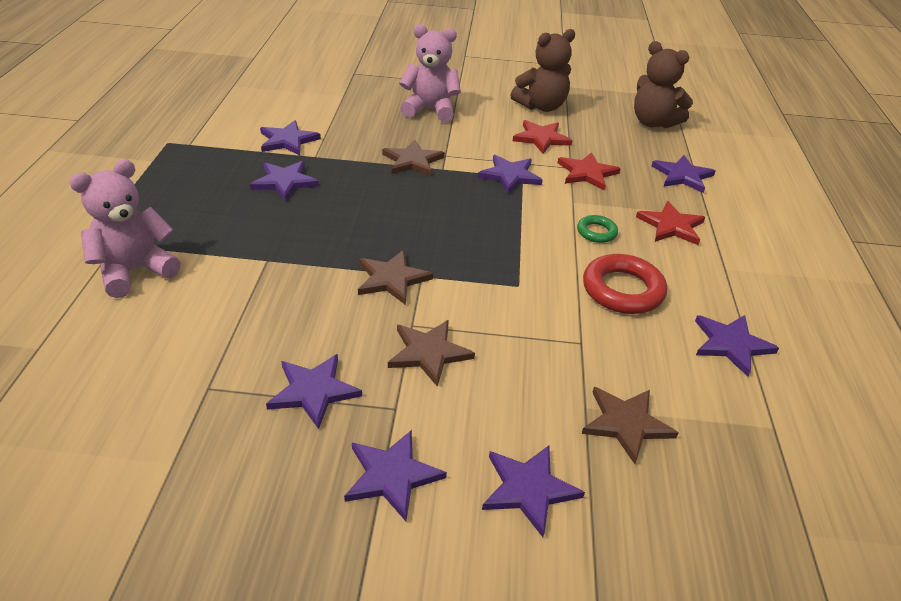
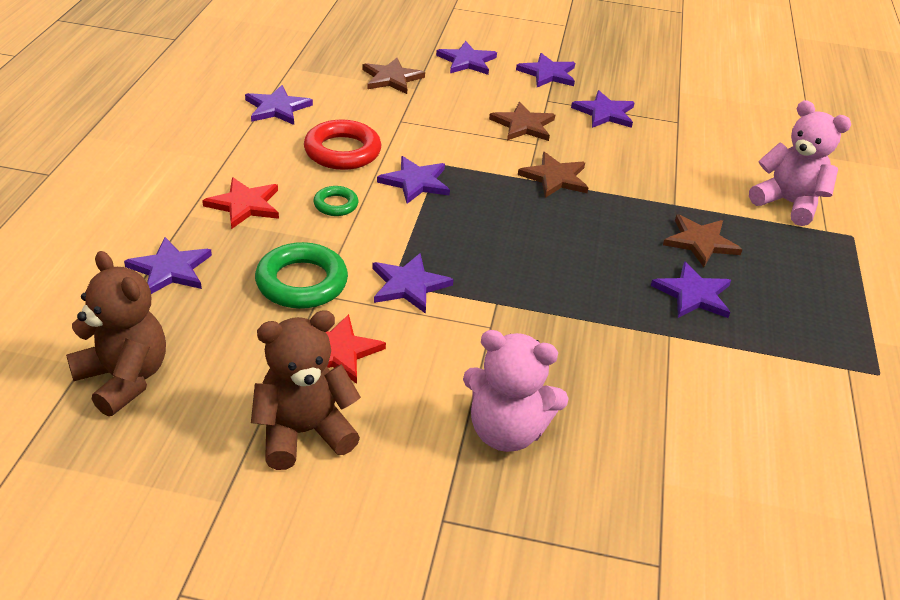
camera: 175 degrees left, 0 degrees up
(134, 271) = (788, 203): pink teddy bear -> pink teddy bear turned 105 degrees counterclockwise
(288, 140) = (717, 367): purple star -> purple star (415, 182)
(412, 161) = (536, 318): brown star -> brown star (700, 242)
(587, 173) = (302, 282): red star -> green ring

